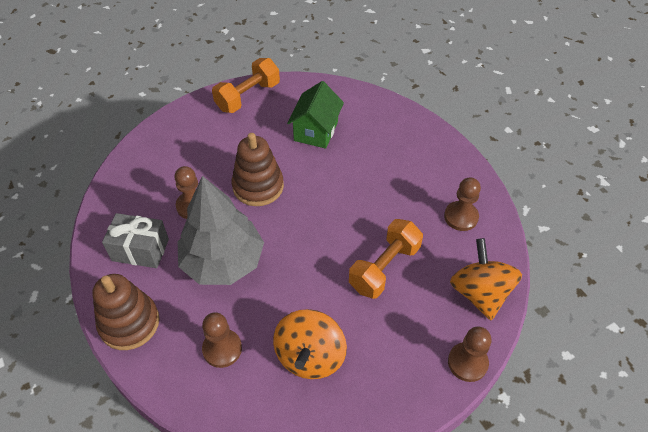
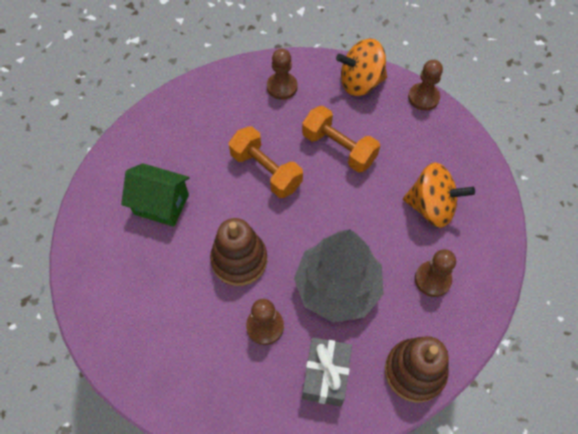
camera: 90 degrees left, 10 degrees up
(248, 97) = (93, 280): orange dumbbell -> orange dumbbell (266, 171)

